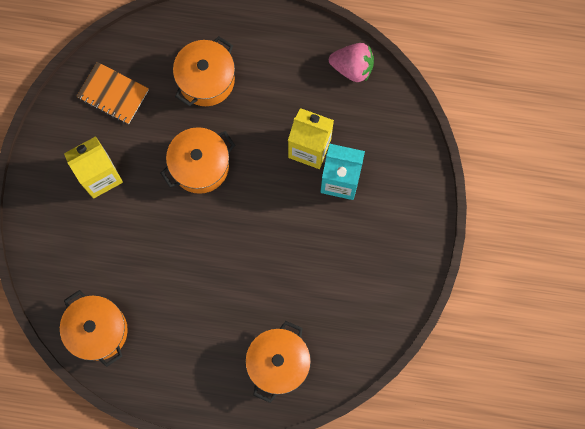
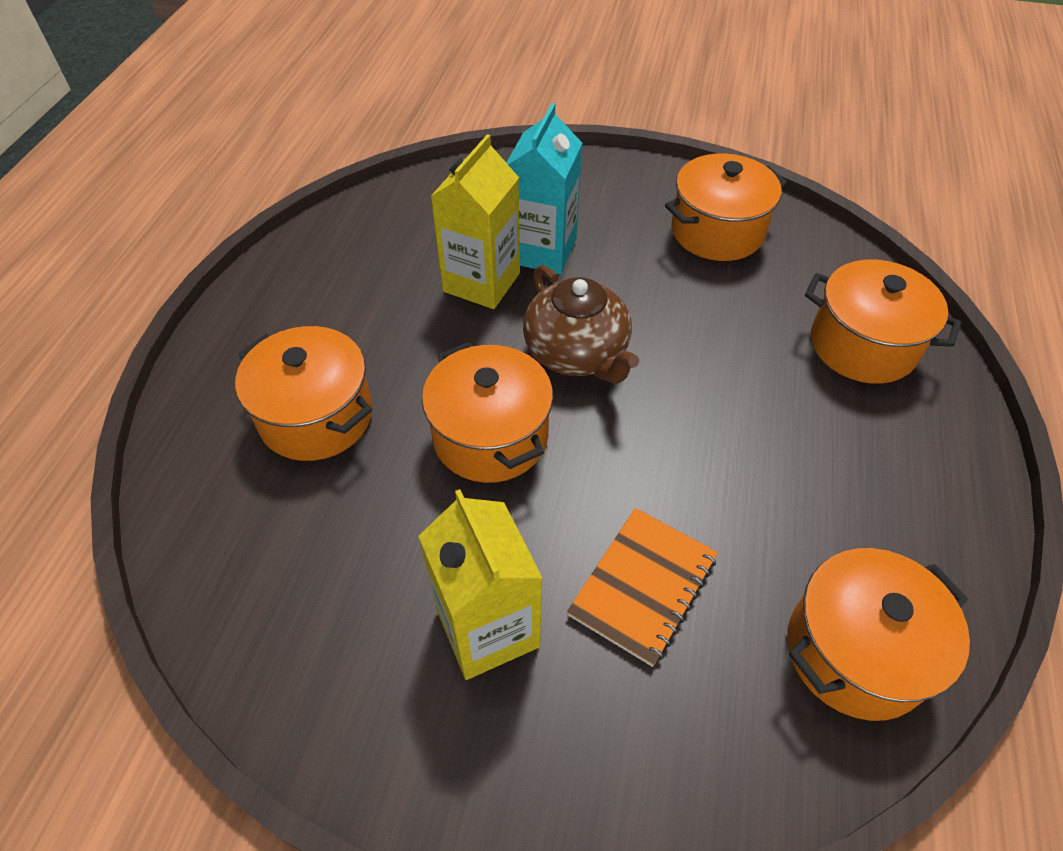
camera: 85 degrees left, 25 degrees down
(113, 94) = (296, 590): orange notebook -> orange notebook (643, 586)
(259, 205) = (577, 353): none -> brown teapot
(352, 67) = (355, 225): pink strawberry -> none
(369, 286) = (717, 231): none -> orange pot

